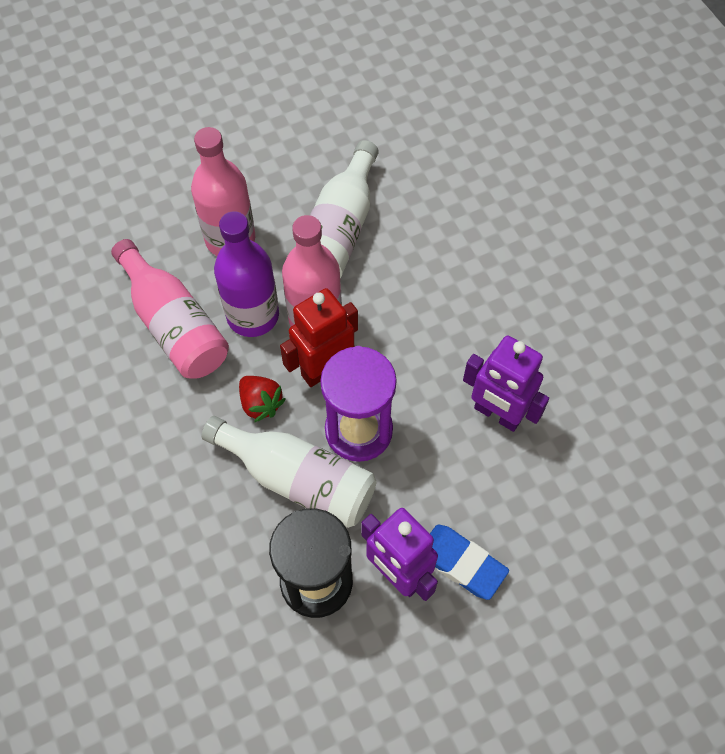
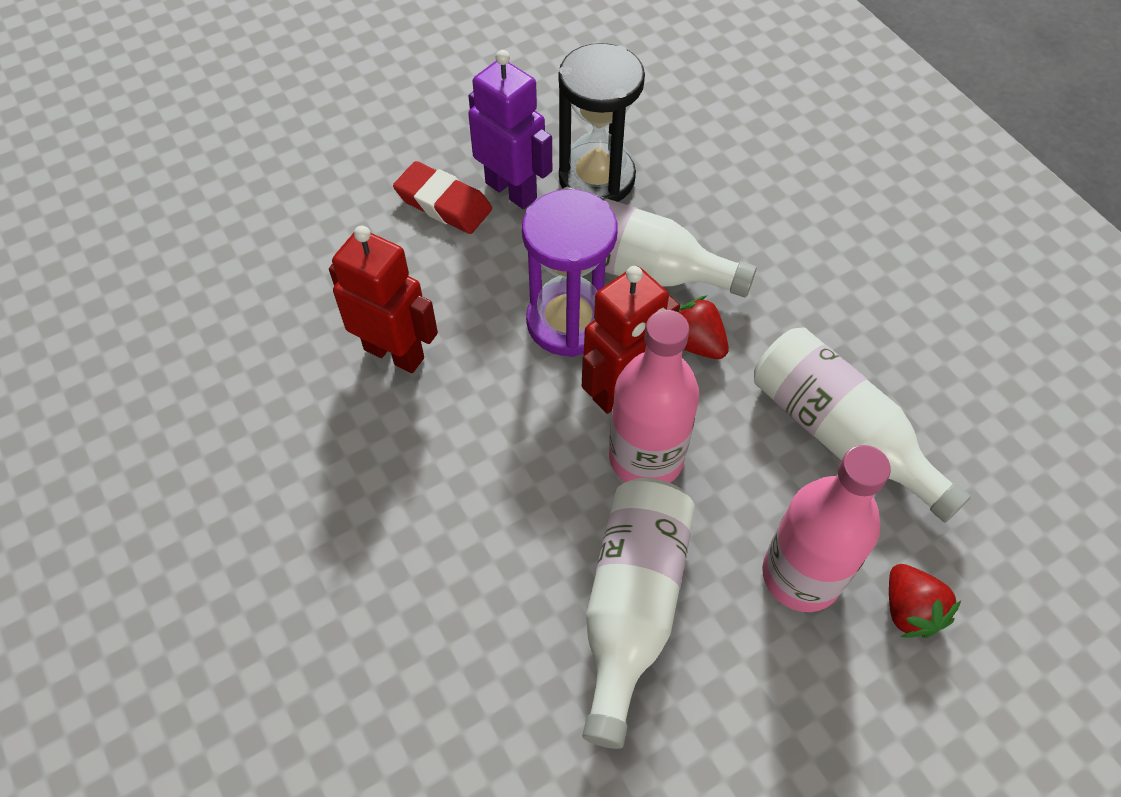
camera: 175 degrees right, 5 degrees down
(170, 215) = (909, 610): none -> red strawberry
(174, 324) = (839, 434): pink bottle -> white bottle
(253, 315) = (734, 455): purple bottle -> none
(461, 563) = (443, 203): blue eraser -> red eraser
(497, 414) = (394, 353): purple robot -> red robot

